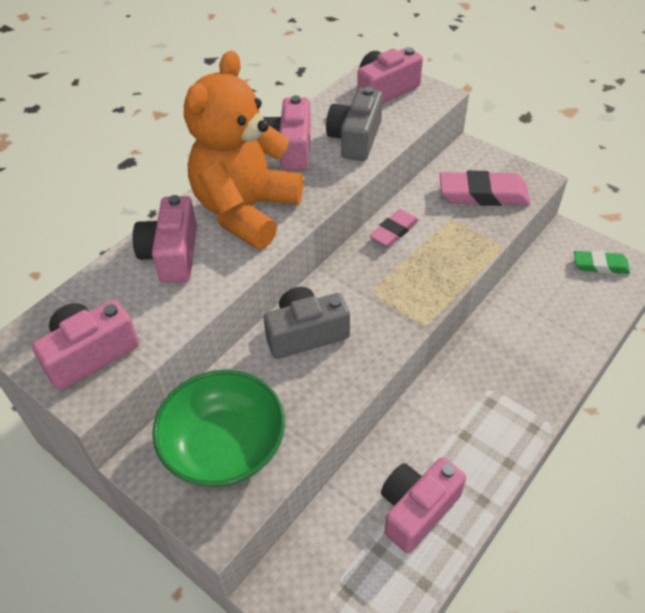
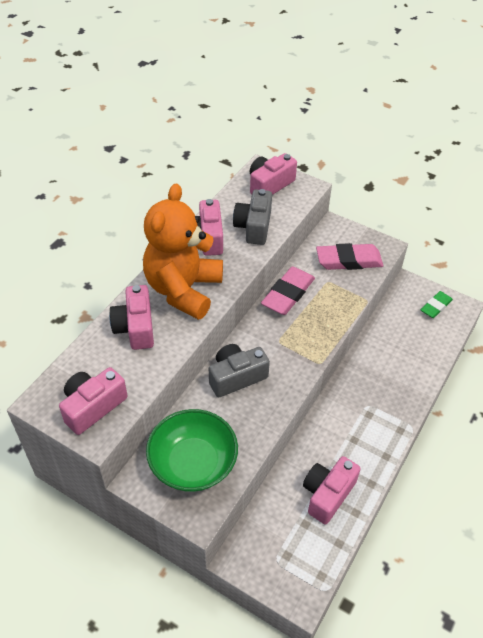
camera: 10 degrees left, 0 degrees up
(394, 231) = (288, 294): pink eraser -> pink eraser, size x1.62
(600, 265) = (435, 306): green eraser -> green eraser turned 45 degrees counterclockwise

